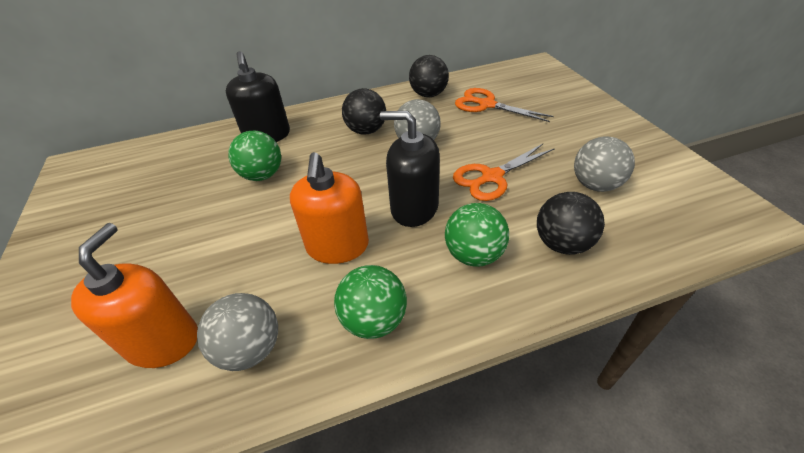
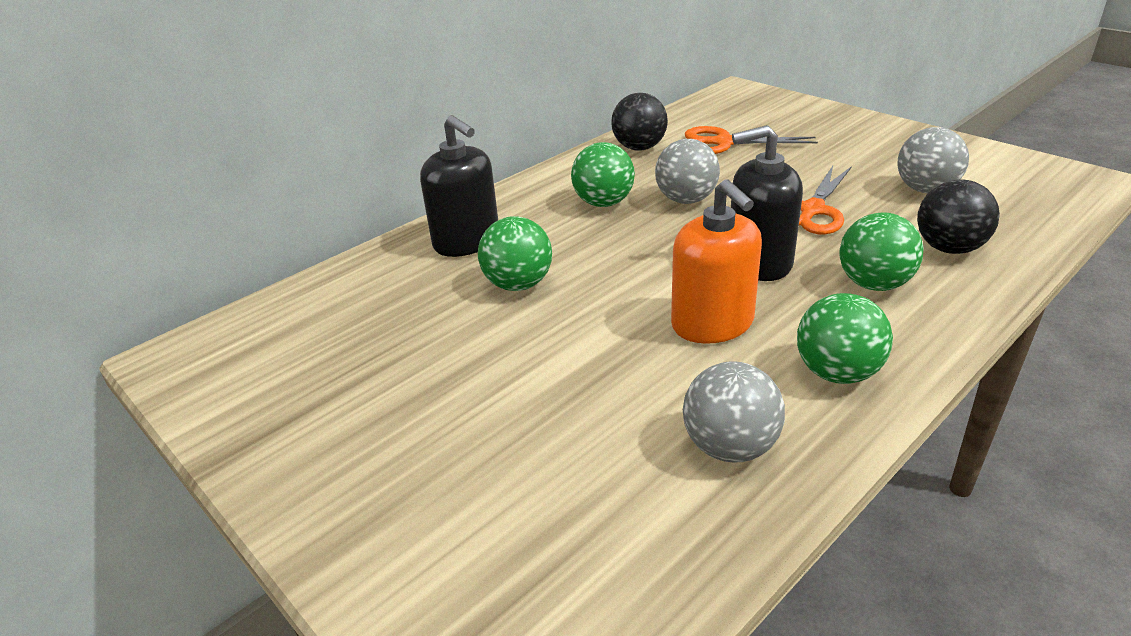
camera: 25 degrees left, 10 degrees down
(163, 341) = (608, 482): orange soap dispenser -> none
(366, 131) = (603, 203): black ball -> green ball

